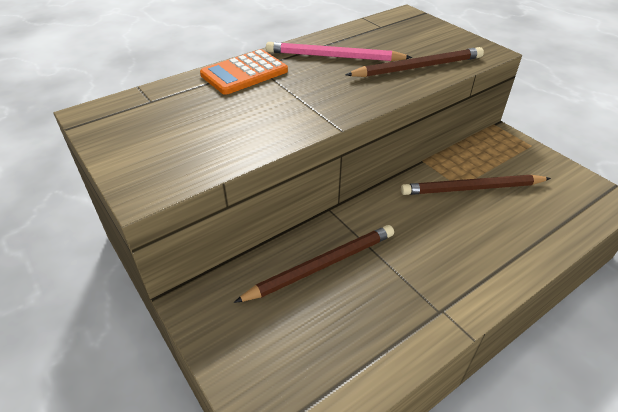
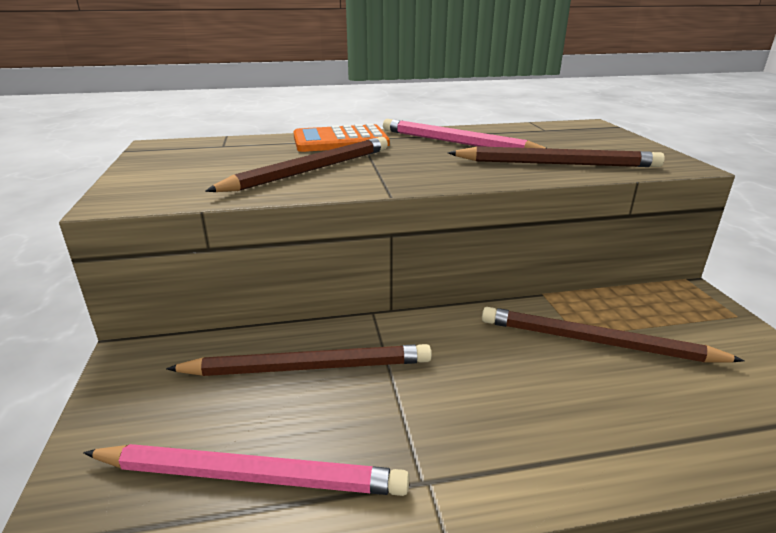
camera: 25 degrees right, 15 degrees down
(258, 116) = (311, 170): none -> brown pencil
(348, 348) = (250, 476): none -> pink pencil

